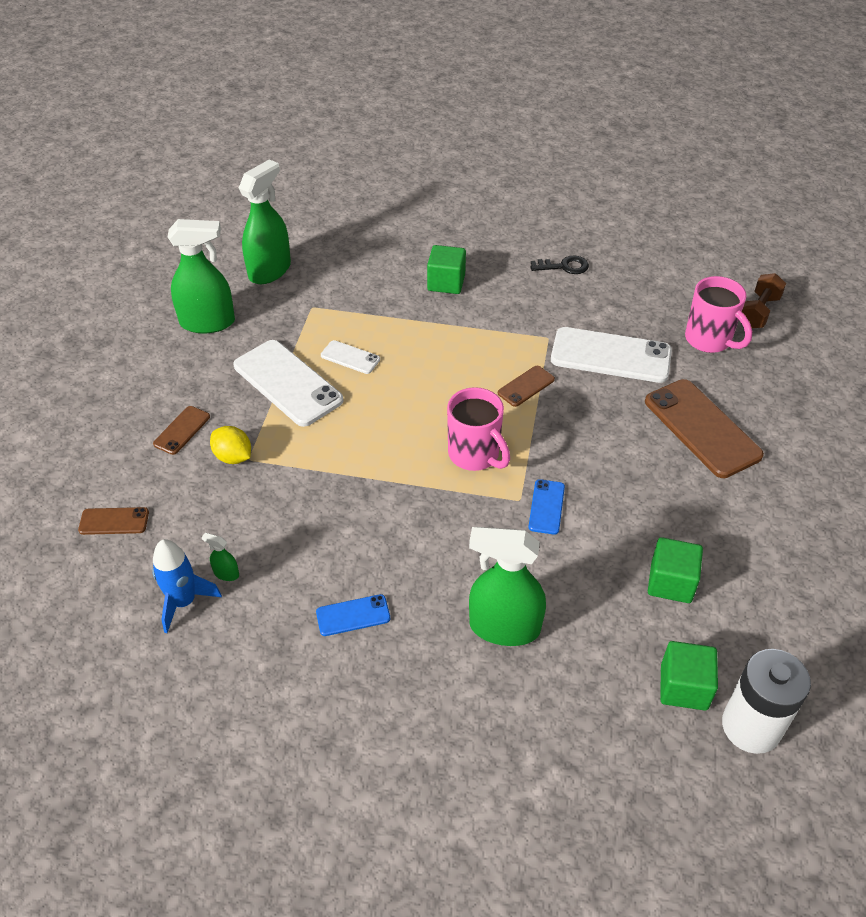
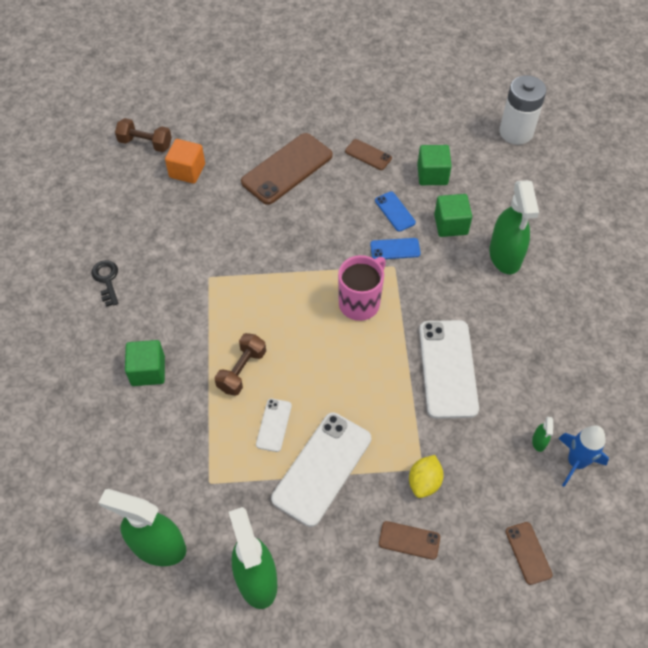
camera: 105 degrees left, 10 degrees up
(353, 615) = (536, 345): blue phone -> blue phone (395, 211)
(421, 345) = (242, 370): none -> brown dumbbell
(526, 386) = (273, 282): brown phone -> brown phone (368, 155)
(610, 356) = (221, 231): white phone -> white phone (448, 368)
(684, 687) = (505, 162): green cube -> green cube (451, 224)
(709, 340) = (187, 171): pink mug -> orange cube

